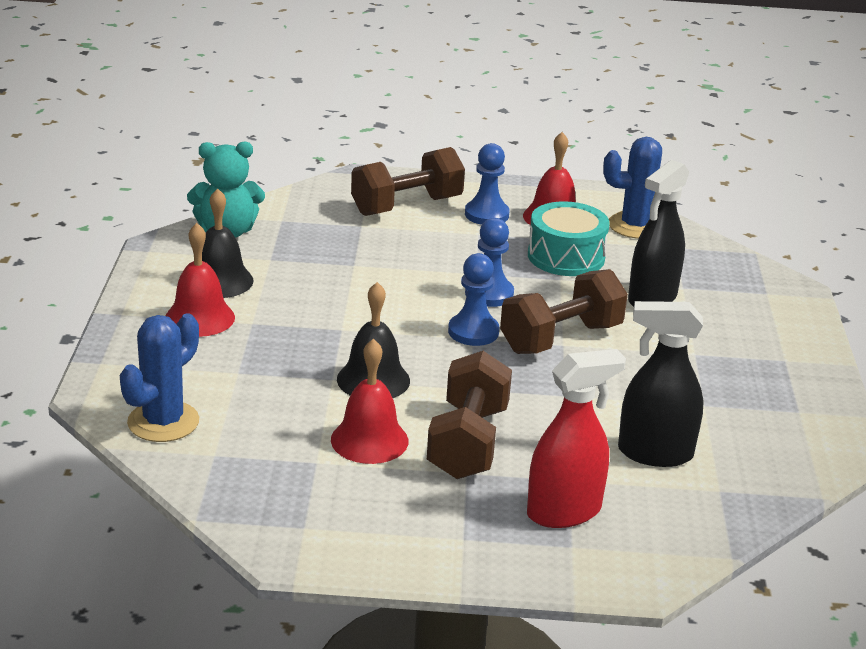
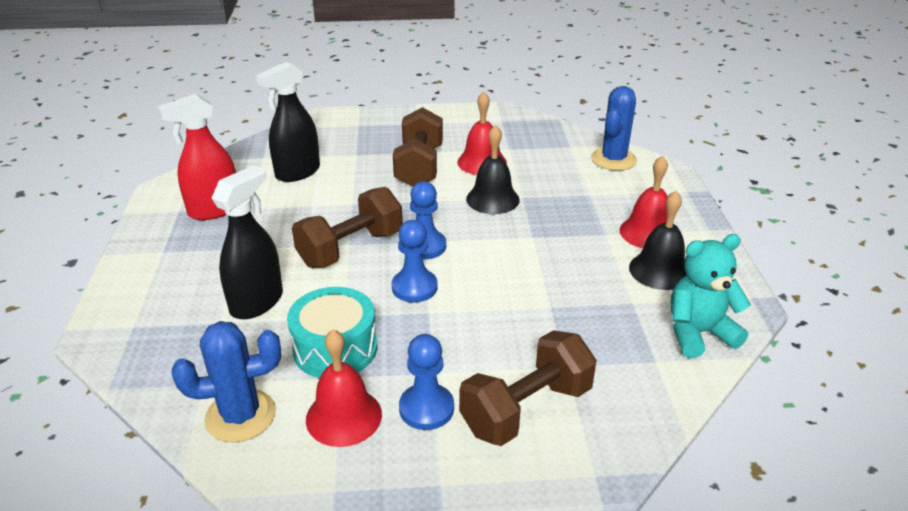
camera: 175 degrees right, 5 degrees up
(564, 512) = (360, 138): red spray bottle -> red spray bottle (214, 210)
(654, 453) = (297, 172): black spray bottle -> black spray bottle turned 135 degrees clockwise

